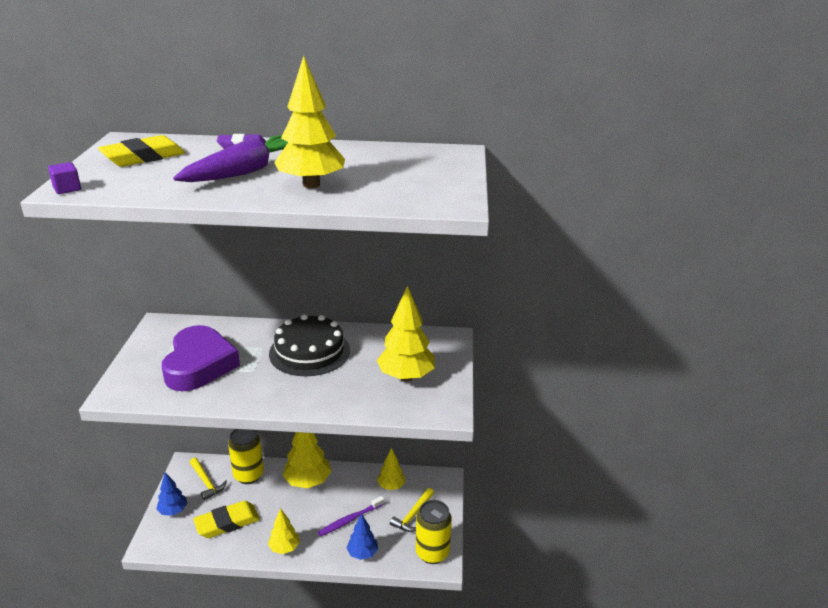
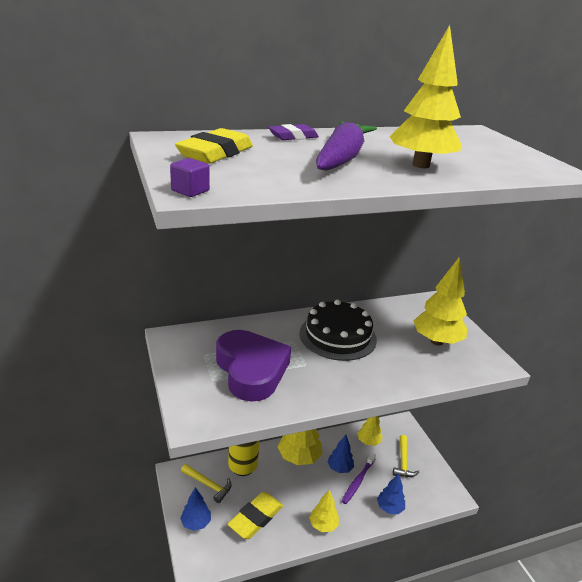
camera: 25 degrees left, 0 degrees up
(341, 503) = (339, 468): none -> blue tree
(432, 553) = (440, 489): yellow can -> none

